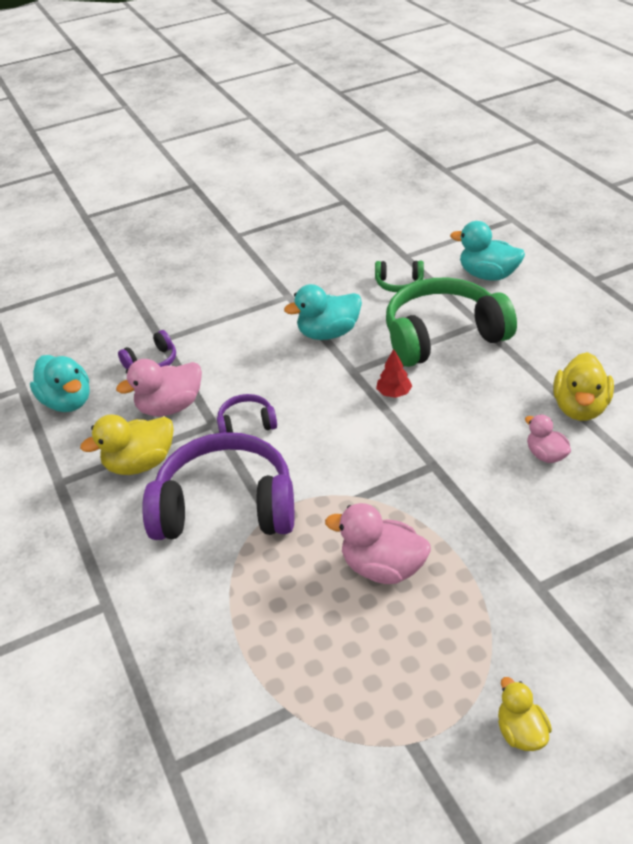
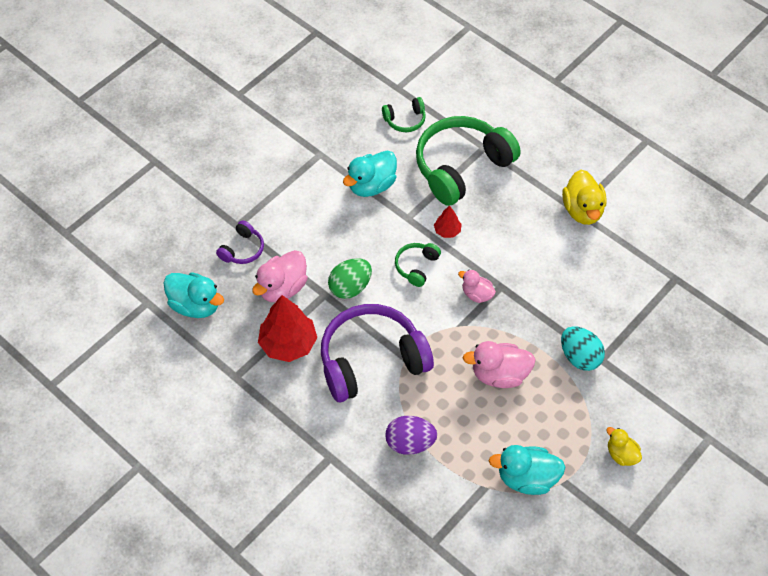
camera: 25 degrees left, 15 degrees up
(140, 463) = (288, 344): yellow duck -> red tree
(217, 618) = (410, 443): none -> purple egg
(246, 424) = (350, 287): purple headphones -> green egg
(337, 420) = (416, 266): none -> green headphones
(488, 275) = (472, 95): turquoise duck -> turquoise duck (527, 478)
(507, 576) = (579, 357): none -> turquoise egg
(545, 455) = (572, 257): pink duck -> pink duck (477, 294)

